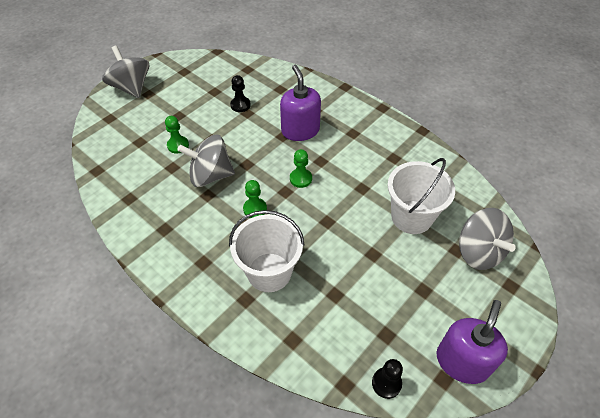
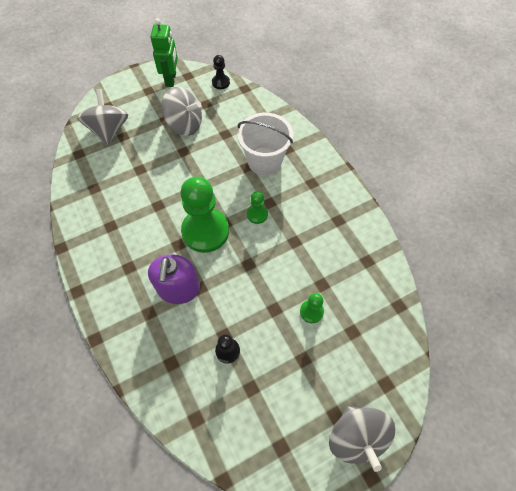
camera: 160 degrees left, 10 degrees up
(210, 175) = (286, 262): grey spinning top -> grey spinning top (184, 125)
(300, 179) = (205, 231): green pawn -> green pawn, size x2.18
(411, 217) = (136, 168): white bucket -> none
(462, 361) = (171, 79): purple soap dispenser -> green robot

